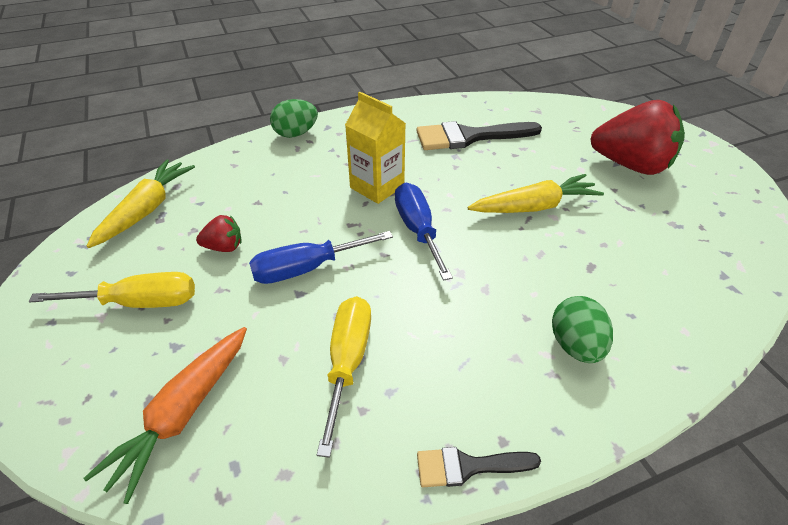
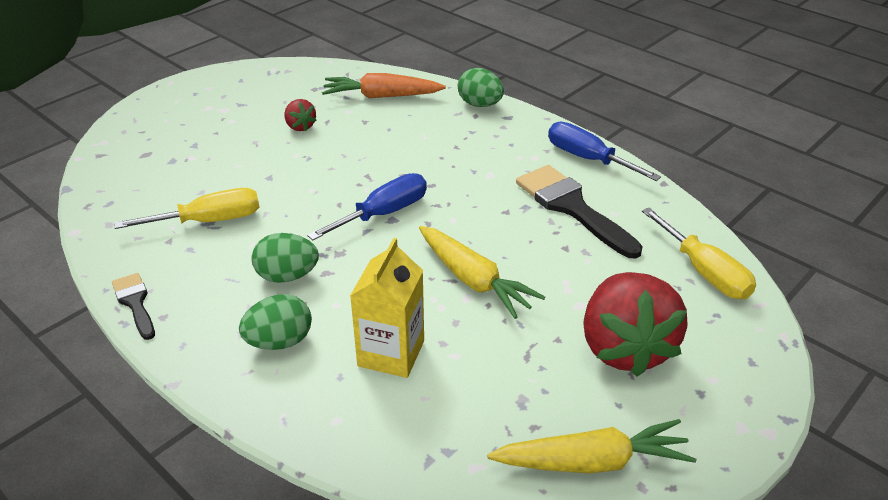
camera: 65 degrees right, 5 degrees down
(139, 303) = (225, 116): yellow screwdriver -> yellow screwdriver (704, 272)
(147, 210) = (321, 79): yellow carrot -> yellow carrot (592, 461)
(183, 413) = (141, 169): orange carrot -> orange carrot (381, 96)
(307, 268) = (298, 171): blue screwdriver -> blue screwdriver (588, 159)
(377, 187) = (431, 173): yellow carton -> yellow carton (391, 353)
(479, 317) = (287, 276): none -> green egg

